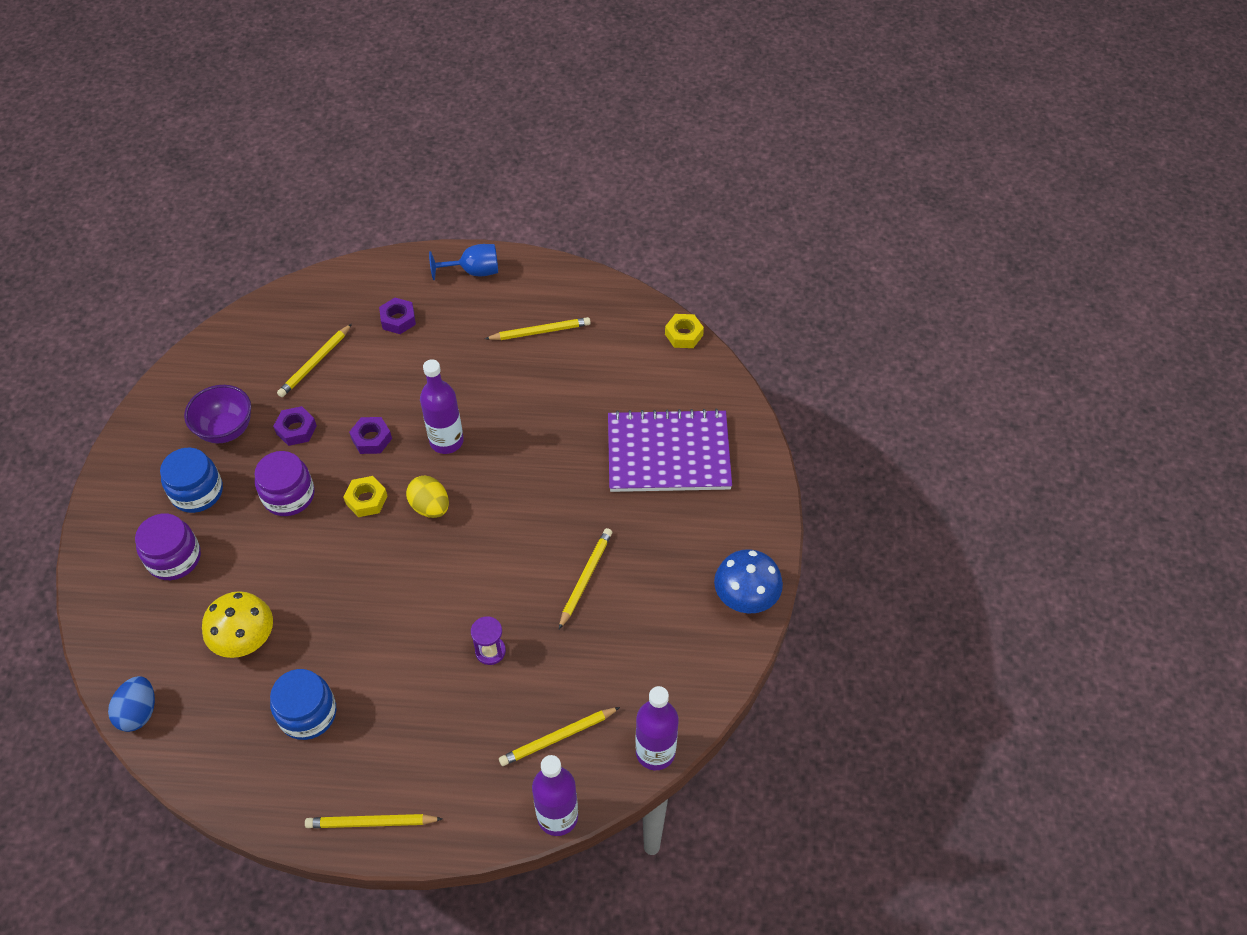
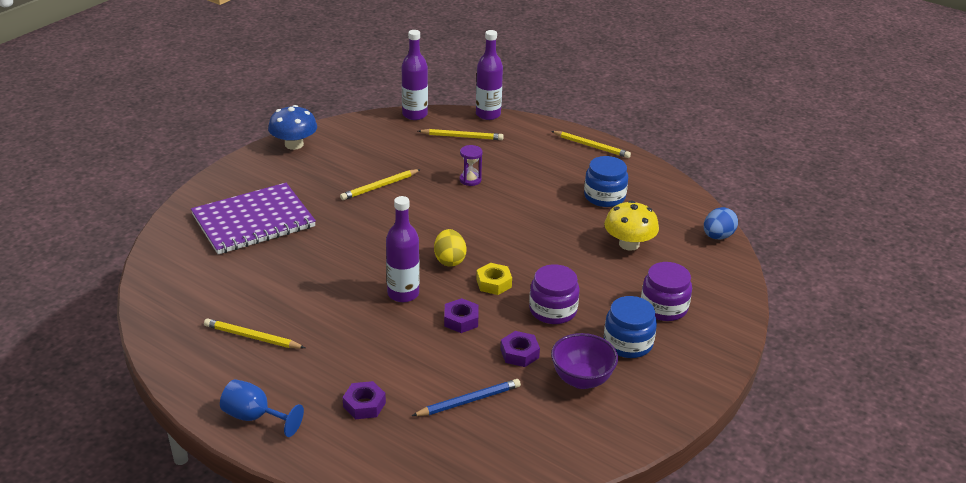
camera: 150 degrees left, 20 degrees down
(315, 363) = (469, 401): yellow pencil -> blue pencil
(668, 454) = (253, 221): purple notebook -> purple notebook turned 60 degrees counterclockwise
(684, 335) = (146, 283): yellow nut -> none

